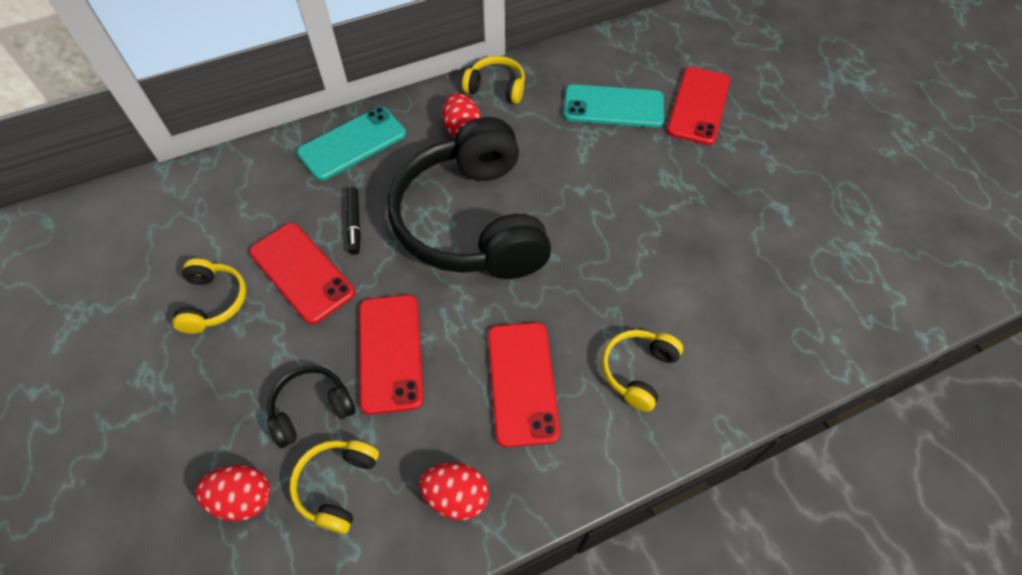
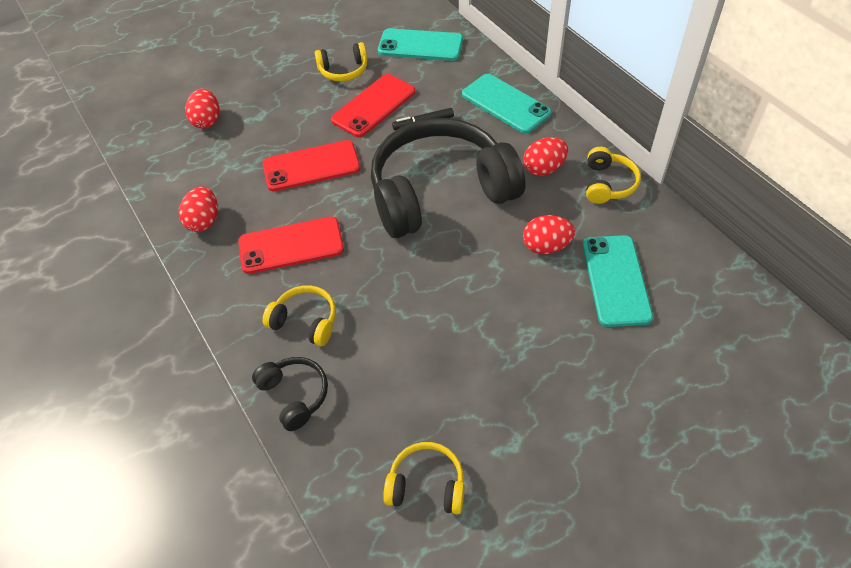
camera: 85 degrees right, 5 degrees down
(205, 209) = (420, 45): none -> turquoise phone
(311, 409) = (266, 136): black headphones -> black headphones (295, 395)
(337, 486) = (213, 160): yellow headphones -> yellow headphones (426, 485)
(566, 147) = (546, 246): none -> red egg
(698, 105) = (647, 360): red phone -> none

